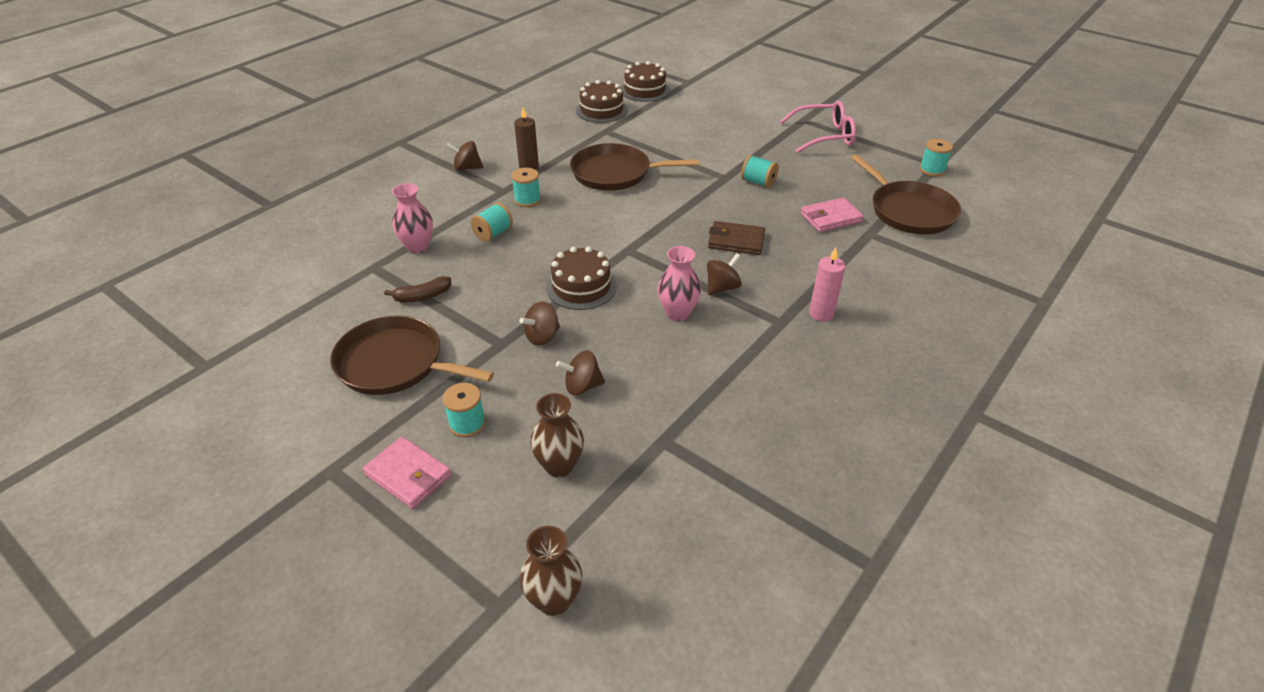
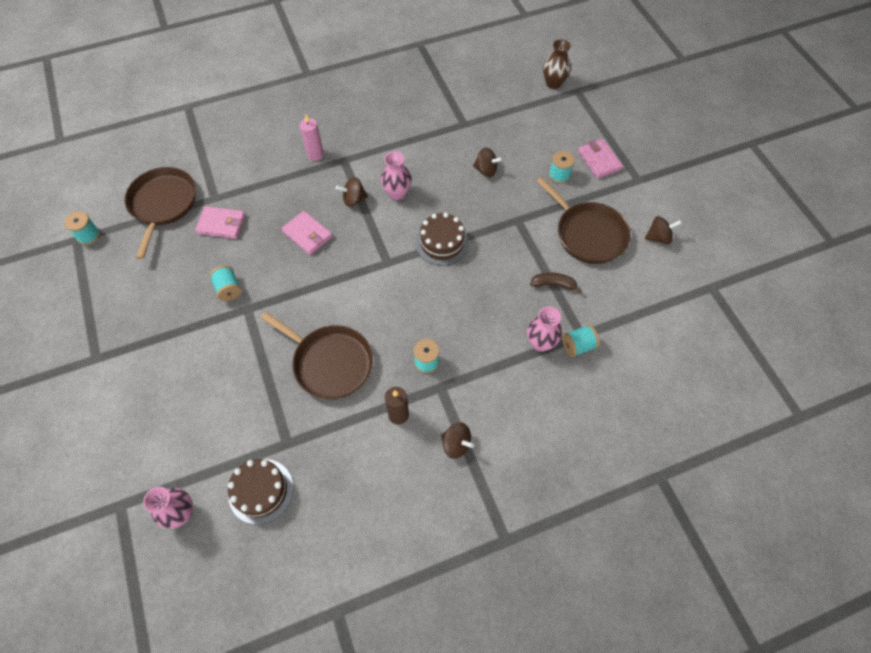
camera: 150 degrees left, 20 degrees up
(493, 233) = (475, 330): turquoise spool -> turquoise spool (578, 346)
(542, 337) = (490, 213): brown spinning top -> brown spinning top (658, 237)
(559, 466) = (522, 134): brown vase -> none
(645, 90) = (182, 513): brown cake -> pink vase
(736, 241) = (307, 234): brown wallet -> pink wallet
(824, 136) = (109, 322): pink glasses -> none

